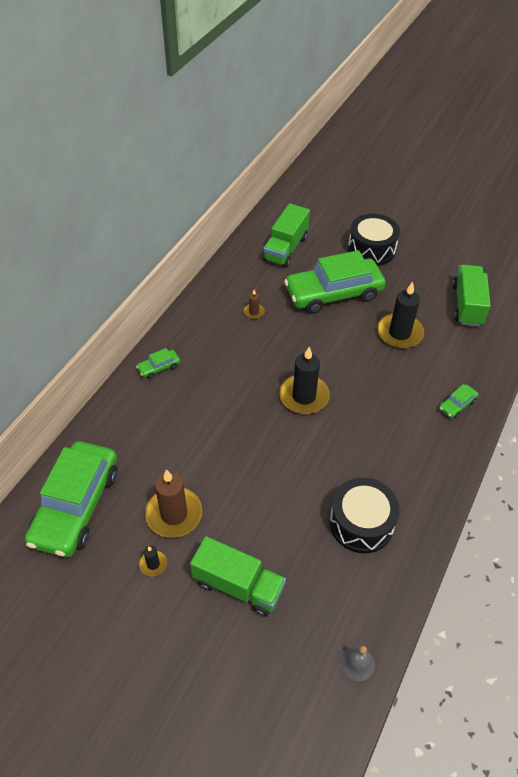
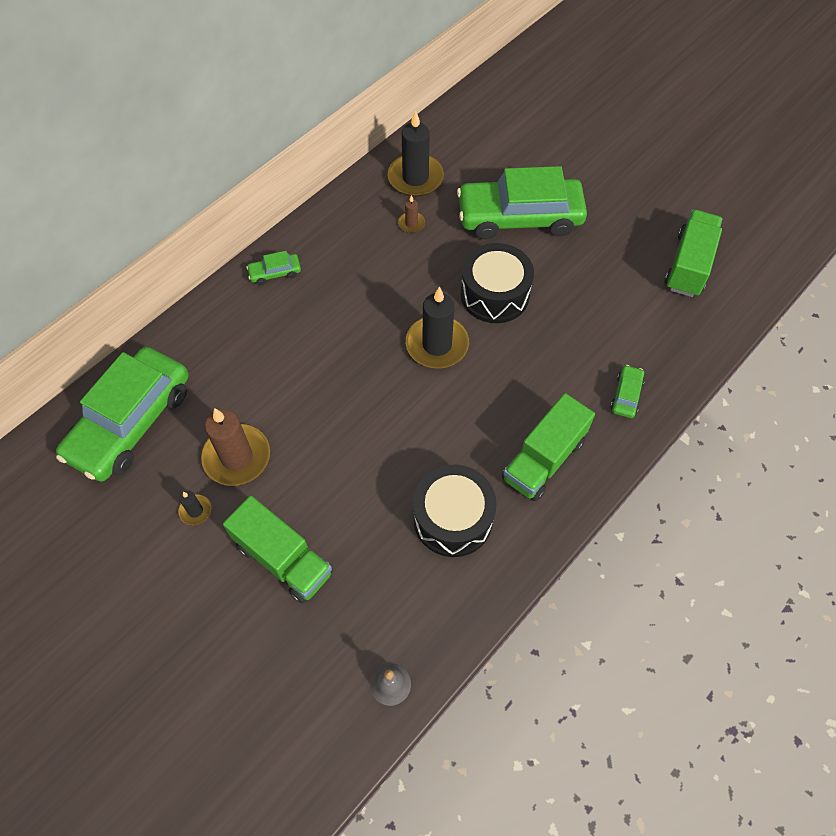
camera: 15 degrees right, 10 degrees up
(285, 248) = (479, 146): green truck -> green truck (544, 459)
(371, 249) = (589, 166): black drum -> black drum (494, 294)
(399, 333) = (586, 286): black candle -> black candle (415, 178)
(457, 405) = (626, 395): green car -> green car turned 135 degrees clockwise

